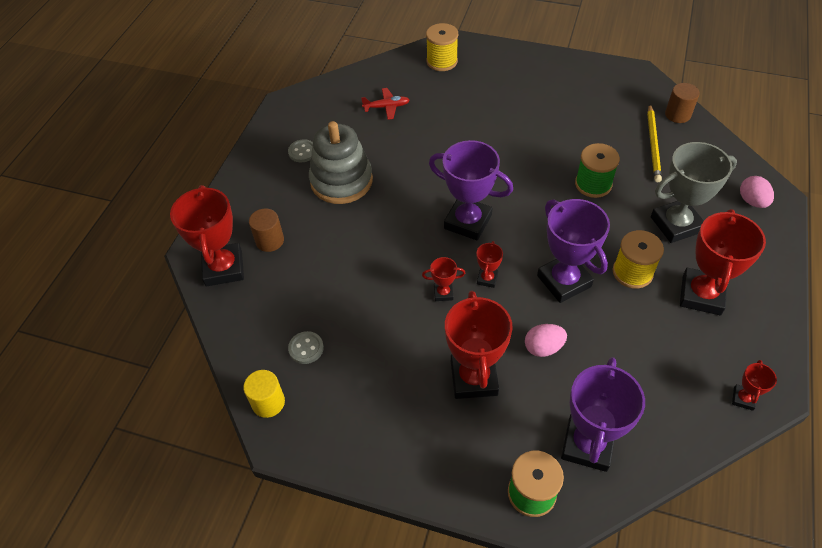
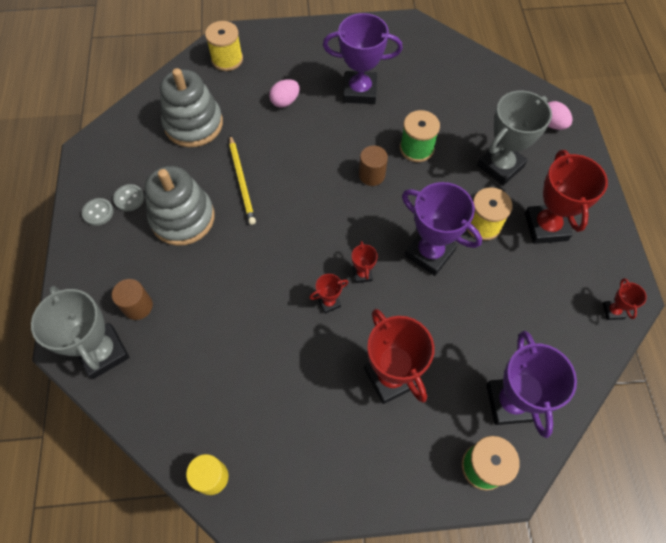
camera: 25 degrees left, 10 degrees up
(224, 268) = (103, 352): red trophy -> grey trophy
(306, 348) = (224, 407): grey button -> grey button (98, 212)
(386, 107) = (193, 124): red plane -> grey stacking toy
(467, 222) = (321, 222): purple trophy -> purple trophy (359, 91)
(543, 347) = (438, 324): pink egg -> pink egg (285, 101)
(653, 145) = (452, 93): yellow pencil -> yellow pencil (242, 181)
(677, 114) = (460, 57): brown cylinder -> brown cylinder (371, 175)

